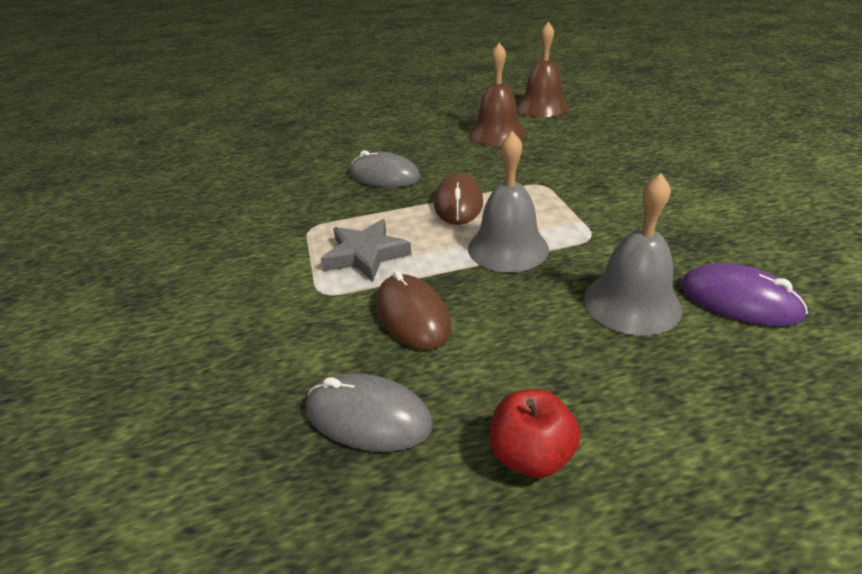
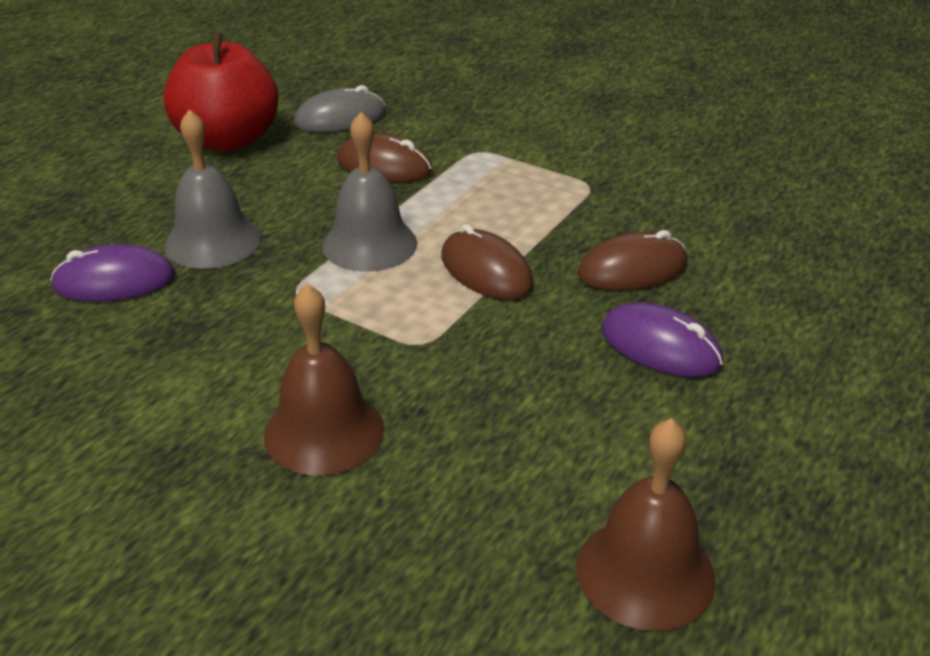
camera: 135 degrees right, 0 degrees up
(365, 254) = (493, 186): grey star -> none
(384, 176) = (632, 269): grey mouse -> brown mouse
(433, 147) = (660, 346): none -> purple mouse
(497, 134) = (613, 428): brown bell -> brown bell (324, 431)
(531, 455) = (228, 140): red apple -> red apple, size x1.93

